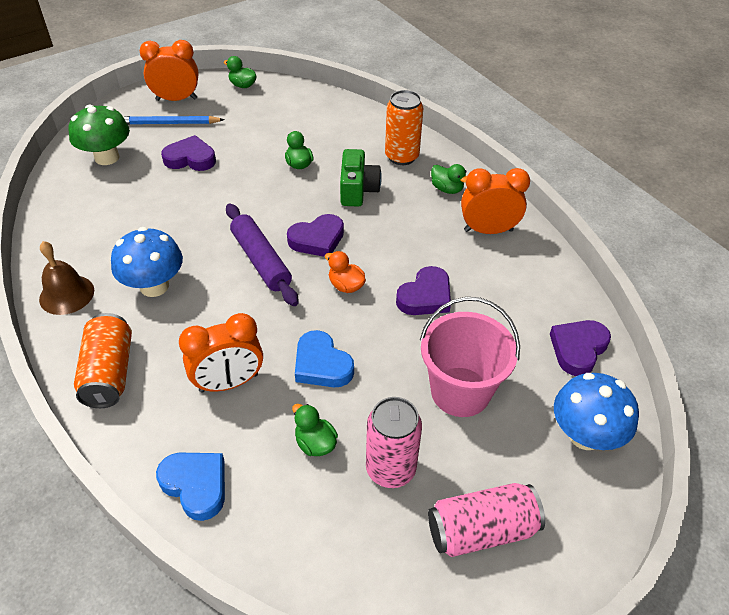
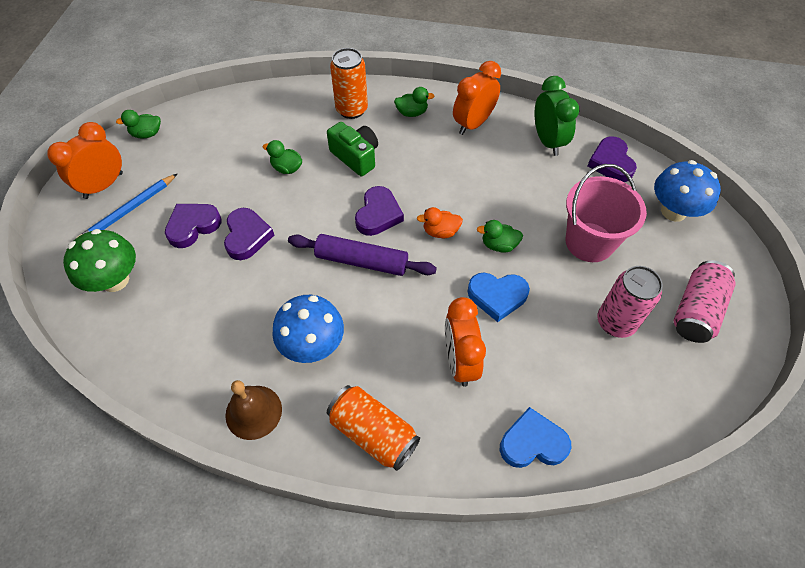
camera: 45 degrees left, 10 degrees up
(229, 383) = (460, 361): orange clock -> orange clock turned 150 degrees clockwise
(315, 443) = (559, 348): green duck -> green duck (499, 245)
(425, 296) = (495, 198): purple heart -> purple heart (247, 236)
(538, 289) = (547, 141): none -> green clock

